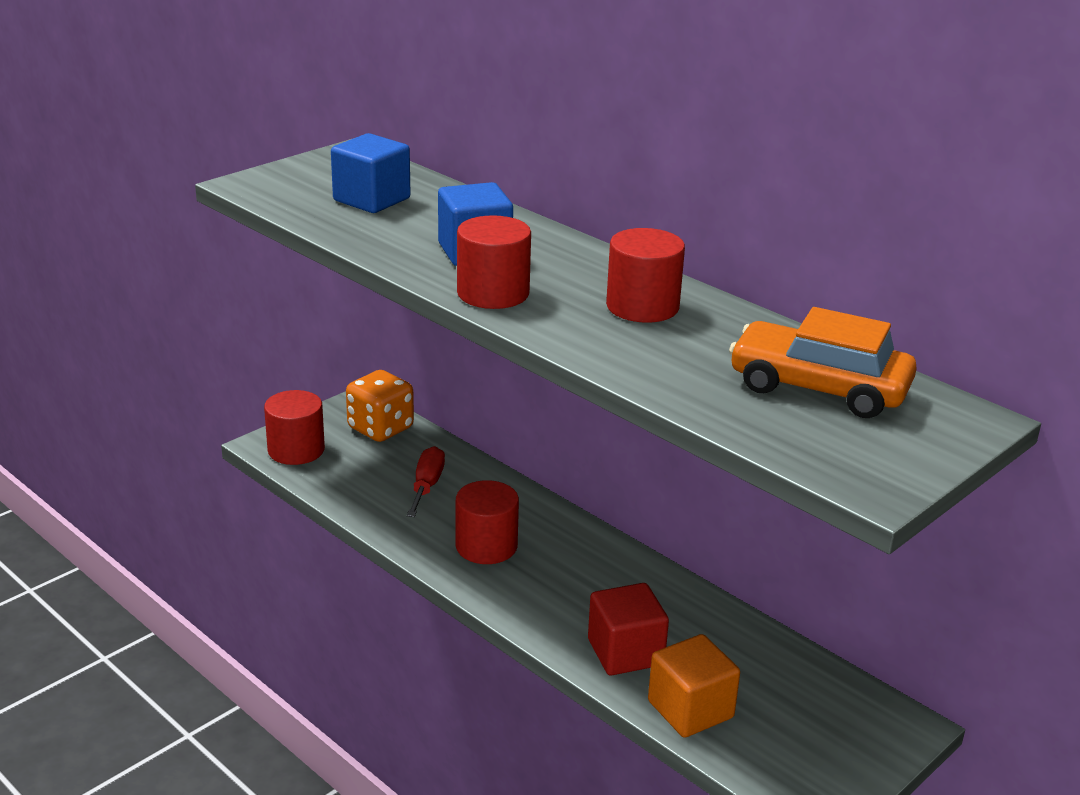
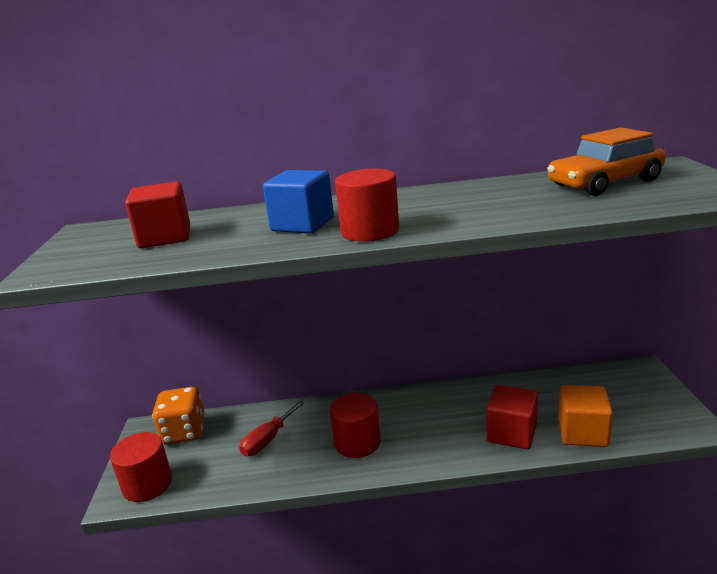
camera: 45 degrees left, 5 degrees down
(371, 199) = (165, 237): blue cube -> red cube
(426, 486) = (268, 440): red screwdriver -> red screwdriver turned 105 degrees counterclockwise
(642, 306) = (451, 199): red cylinder -> none

